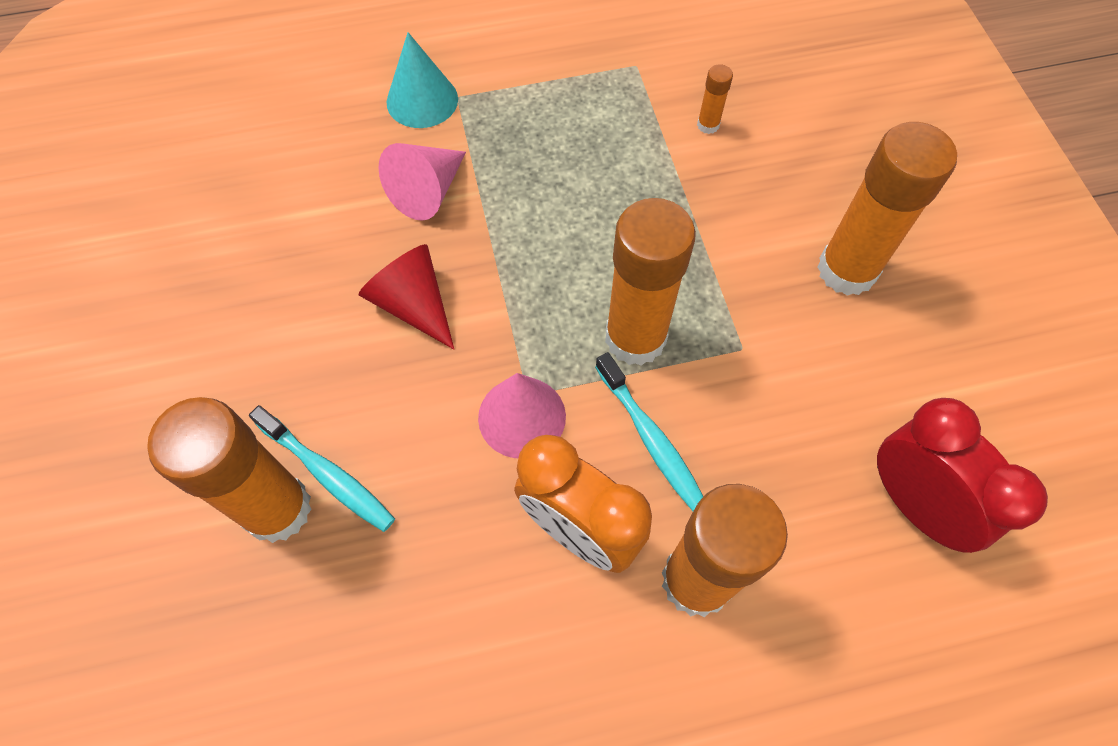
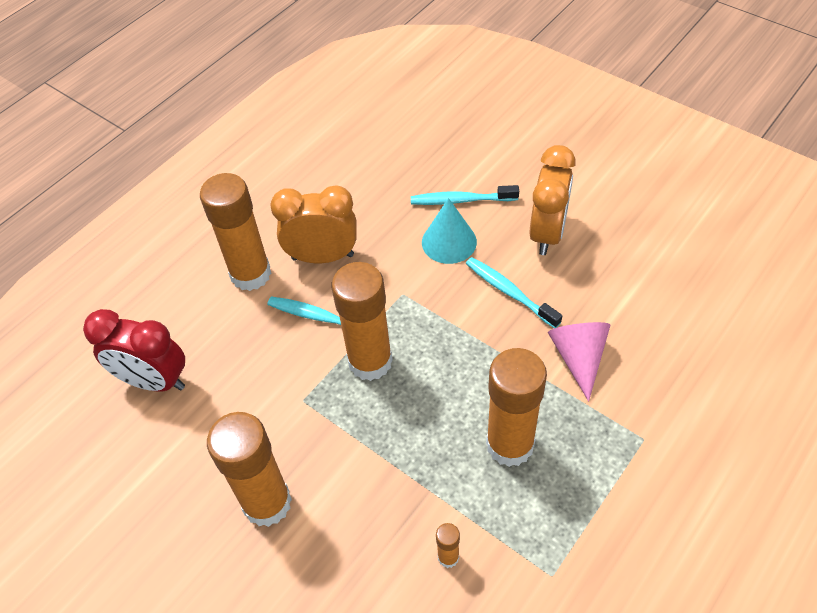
camera: 145 degrees right, 10 degrees down
(277, 509) = (467, 176): orange glue stick -> orange glue stick (510, 444)
(291, 342) = (547, 233): none -> orange clock
(413, 305) = (509, 292): red cone -> turquoise toothbrush
(422, 100) = (661, 417): turquoise cone -> turquoise cone (449, 242)
(522, 417) = (395, 282): pink cone -> none

